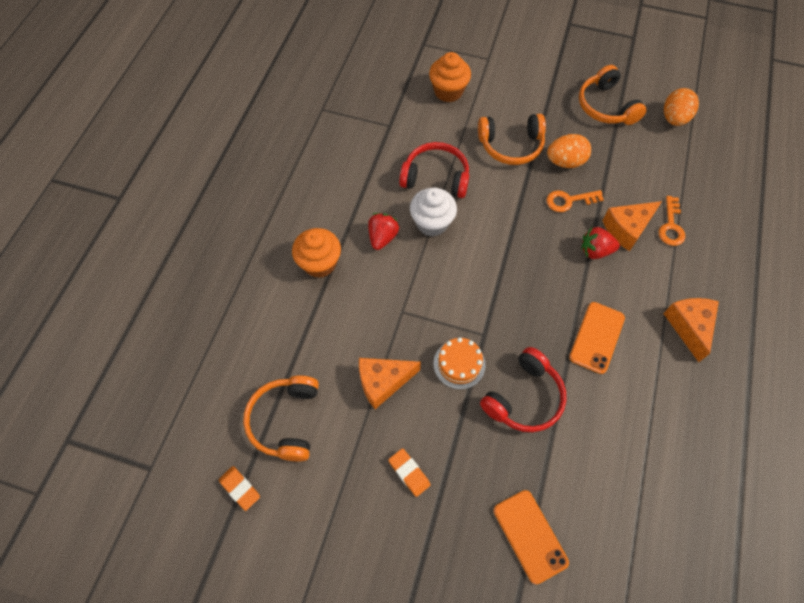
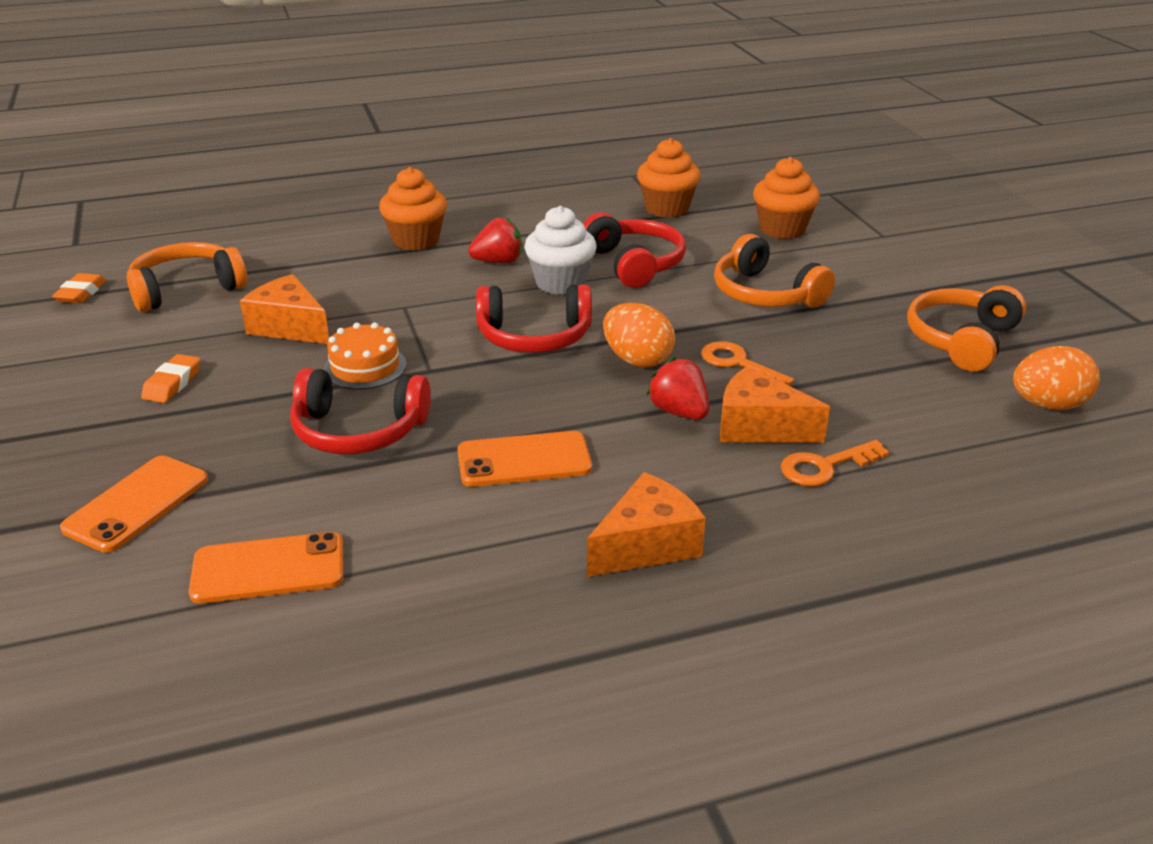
camera: 55 degrees right, 30 degrees down
(381, 122) = (667, 208): none -> orange cupcake
(483, 268) = (534, 337): none -> red headphones
(565, 162) = (803, 340): orange egg -> orange egg (637, 360)
(623, 492) = (268, 569): none -> orange phone

